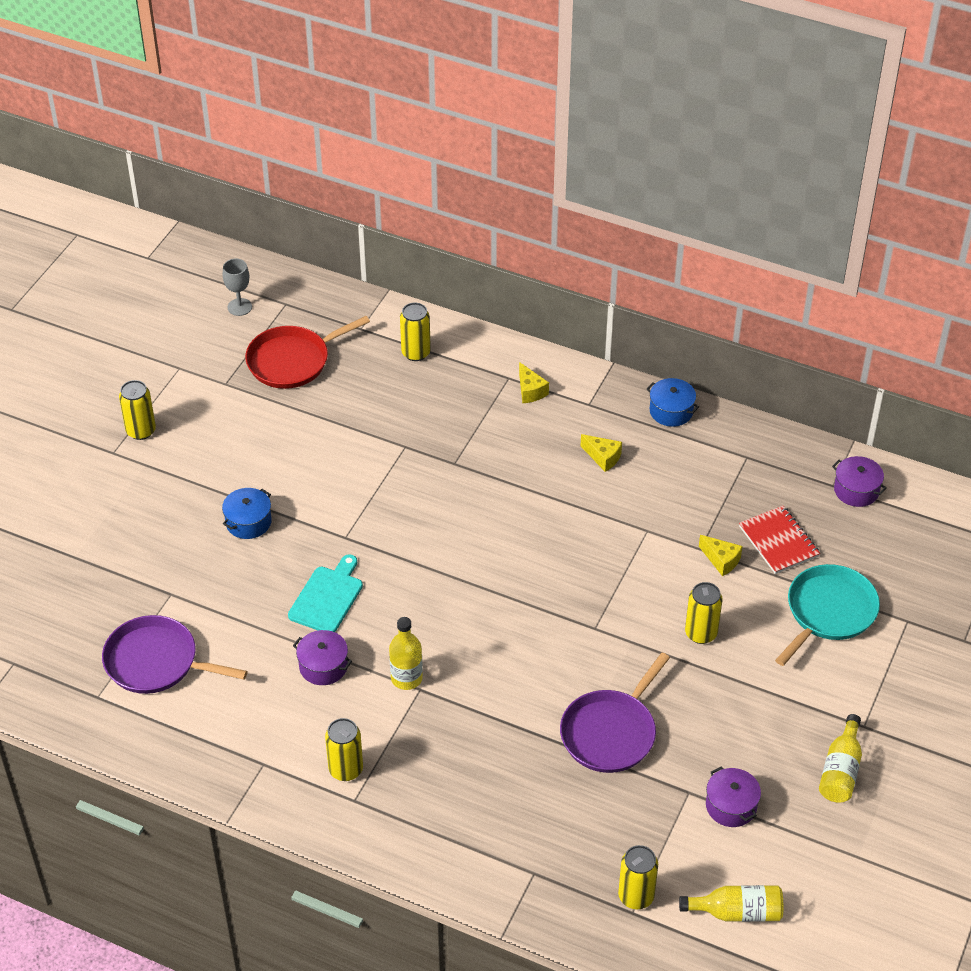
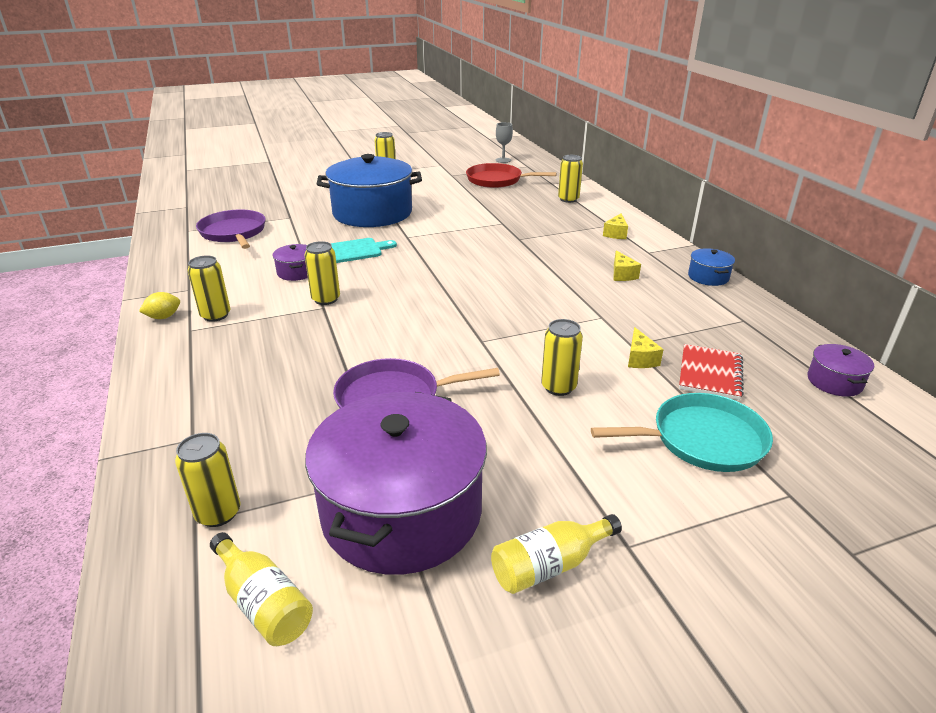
camera: 45 degrees right, 15 degrees down
(248, 522) = (372, 213): blue pot -> blue pot, size x2.43
(305, 807) = (163, 317): none -> yellow lemon
(406, 678) = (326, 299): yellow bottle -> yellow can
(731, 806) = (402, 511): purple pot -> purple pot, size x2.43

